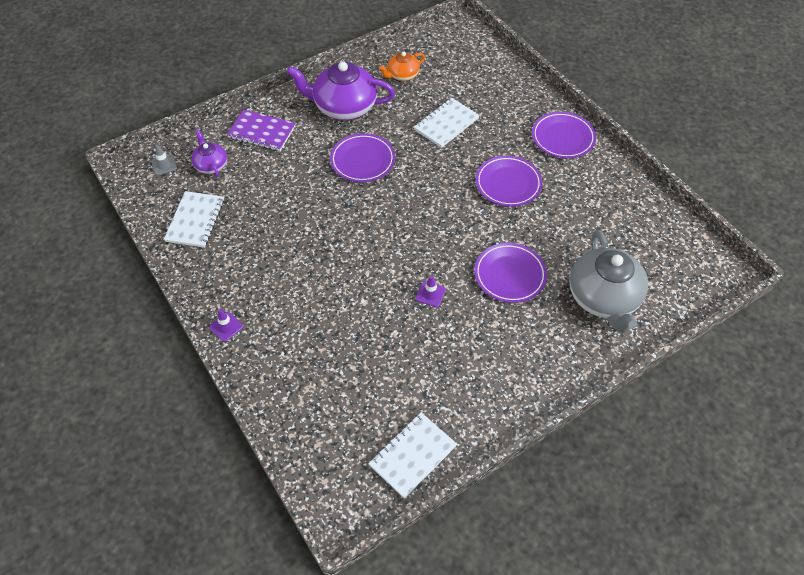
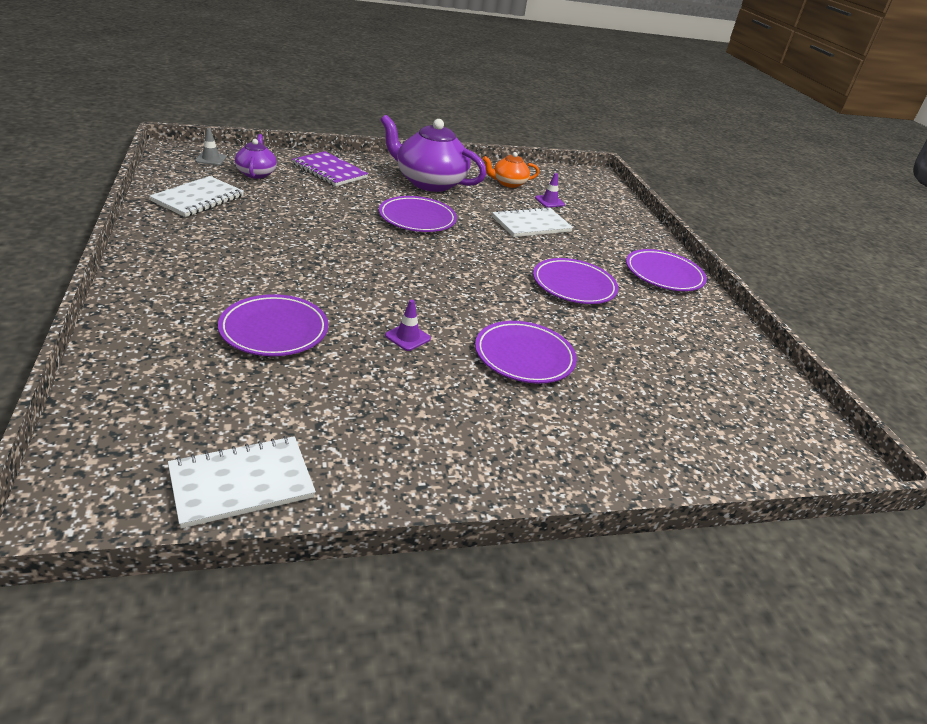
camera: 15 degrees right, 20 degrees down
(226, 327) = (138, 277): purple traffic cone -> purple traffic cone (549, 201)
(346, 330) = (274, 330): none -> purple plate
(603, 298) = (643, 422): grey teapot -> none

